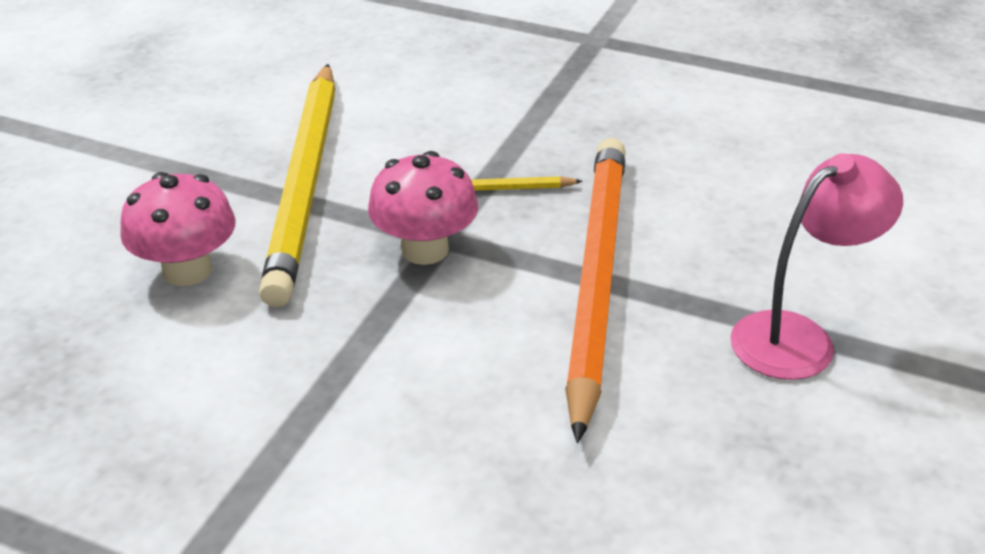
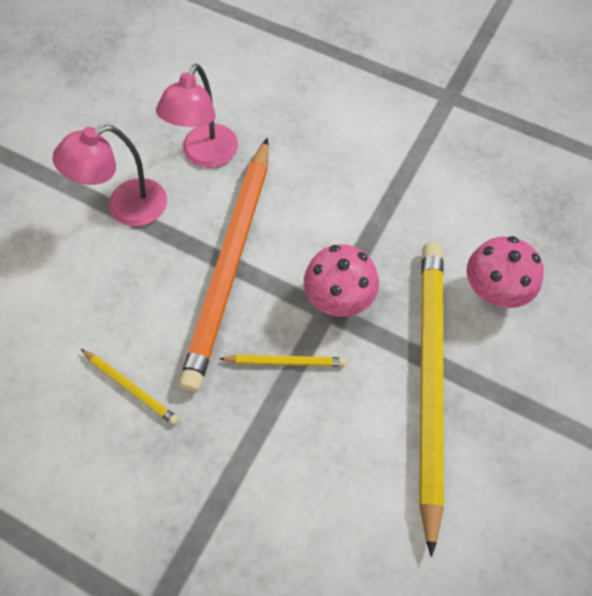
camera: 175 degrees left, 25 degrees up
(686, 160) = (130, 387): none -> yellow pencil
(693, 427) = (205, 156): none -> pink lamp

